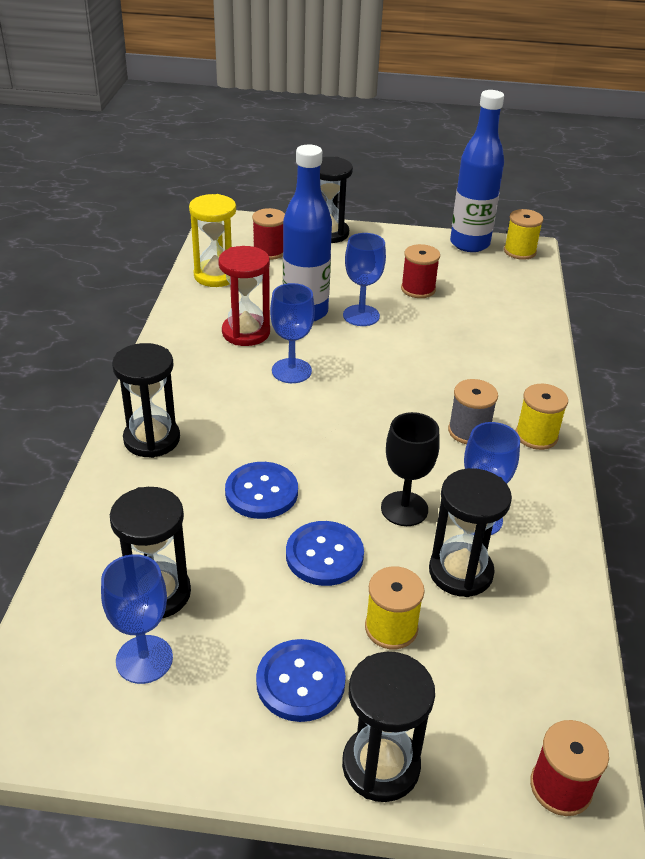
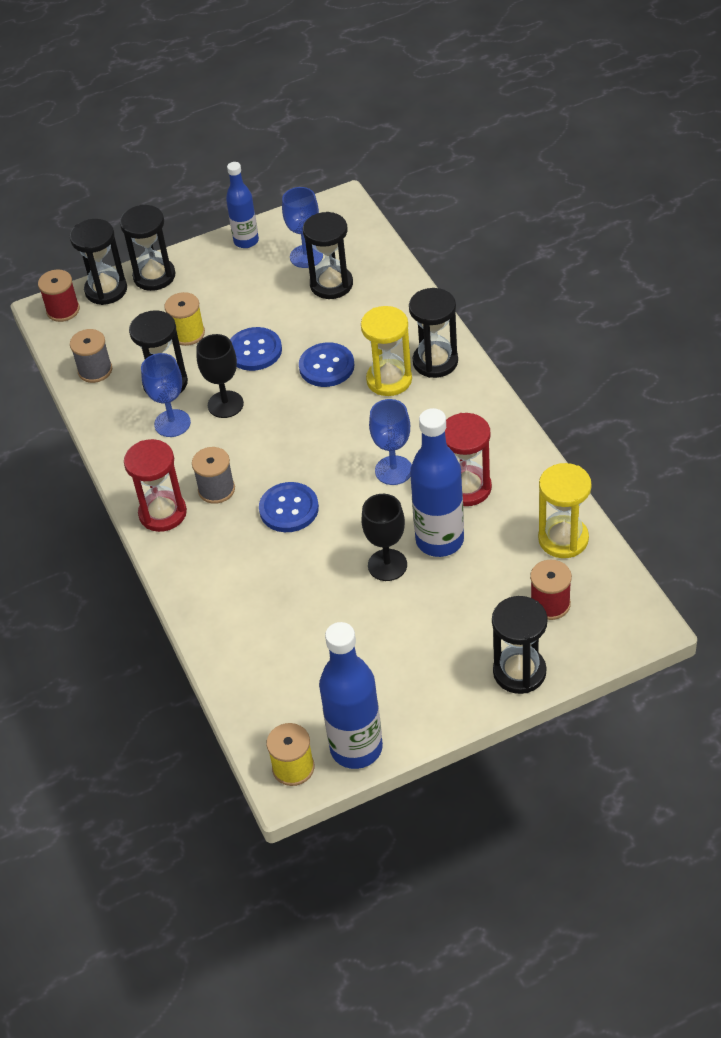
camera: 155 degrees right, 10 degrees up
(198, 746) = (246, 241): none -> blue bottle
(214, 445) = (389, 380): none -> yellow hourglass
(300, 682) = (218, 287): blue button -> blue button (289, 509)
(361, 315) = (387, 565): blue goblet -> black goblet
(418, 289) = (361, 634): red spool -> none
(472, 786) = (106, 290): none -> black hourglass
(536, 436) = (163, 513): yellow spool -> red hourglass
(547, 642) = (95, 370): none -> grey spool

